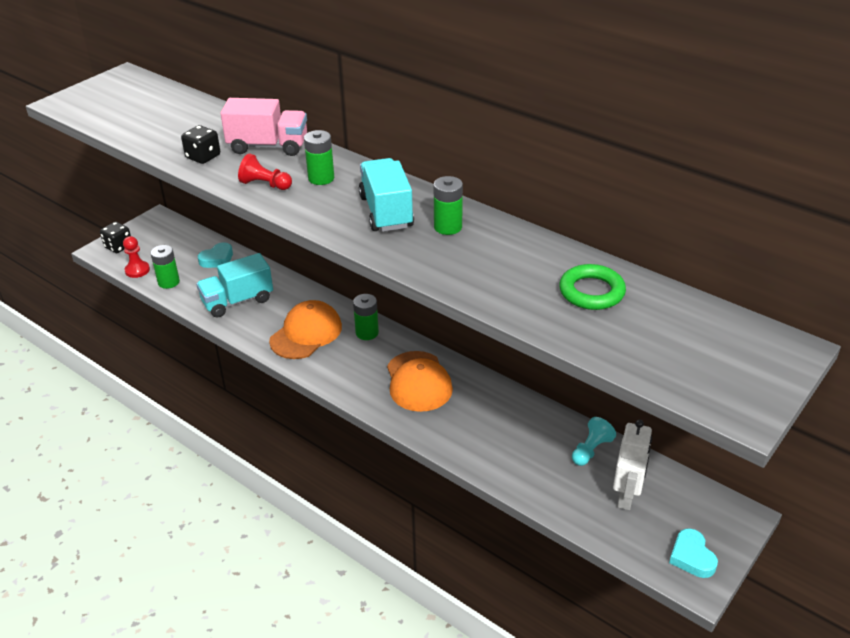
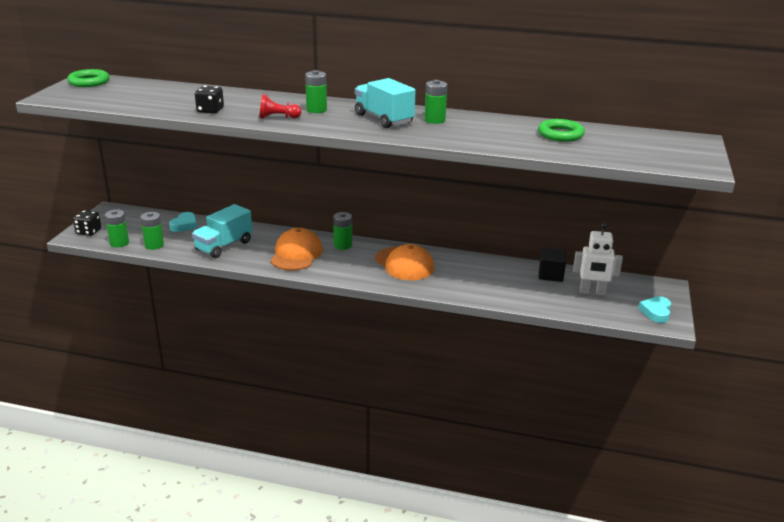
camera: 25 degrees left, 10 degrees down
(121, 82) = (89, 82): none -> green ring
(137, 270) = (119, 243): red pawn -> green battery
(268, 146) = (256, 100): pink truck -> none
(591, 450) = (550, 275): turquoise pawn -> black cube
(626, 496) = (592, 292): white robot -> white robot turned 105 degrees clockwise
(691, 557) = (656, 312): turquoise heart -> turquoise heart turned 60 degrees clockwise

